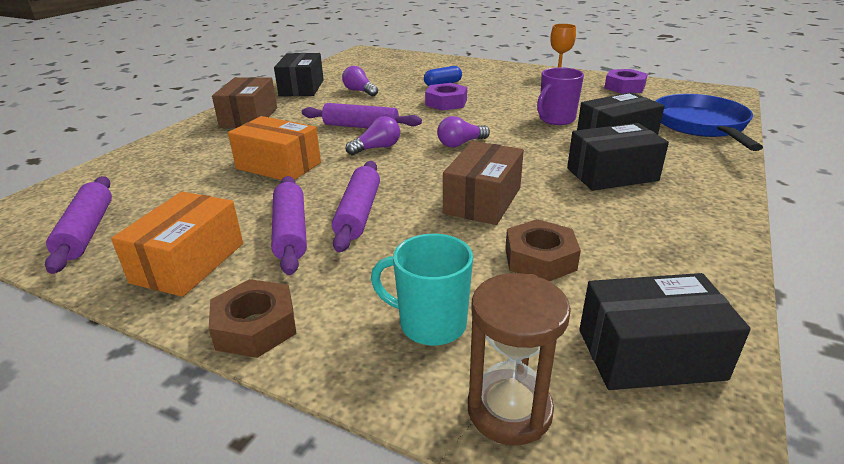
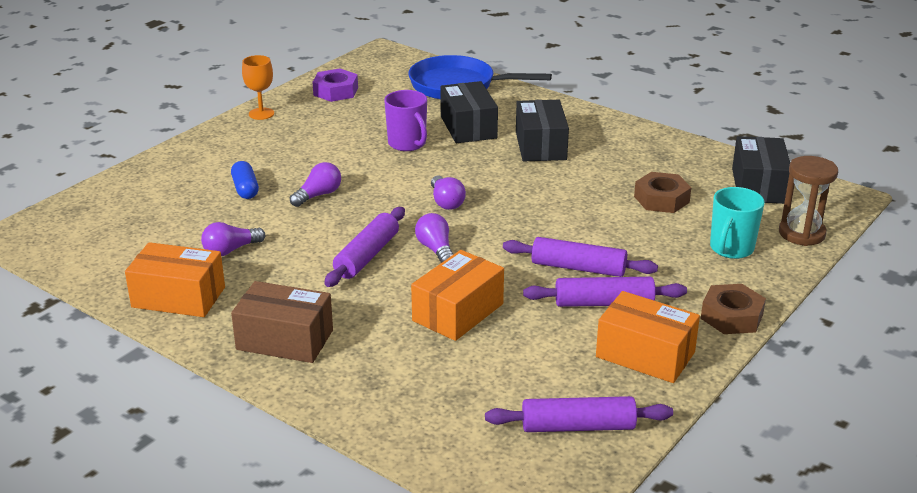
camera: 80 degrees left, 0 degrees up
(301, 88) = (178, 297): black box -> orange box
(446, 103) = (318, 195): purple nut -> purple light bulb
(482, 200) = (570, 208): brown box -> none

